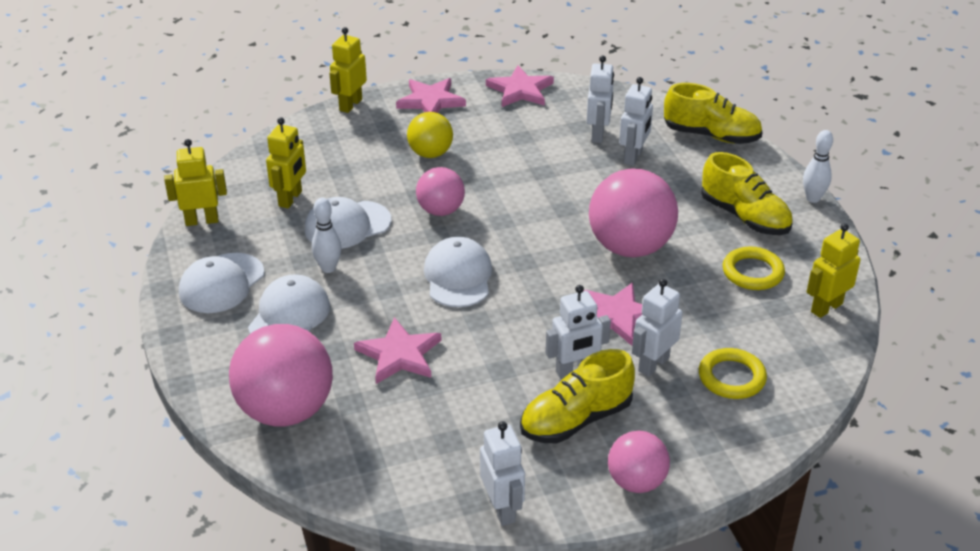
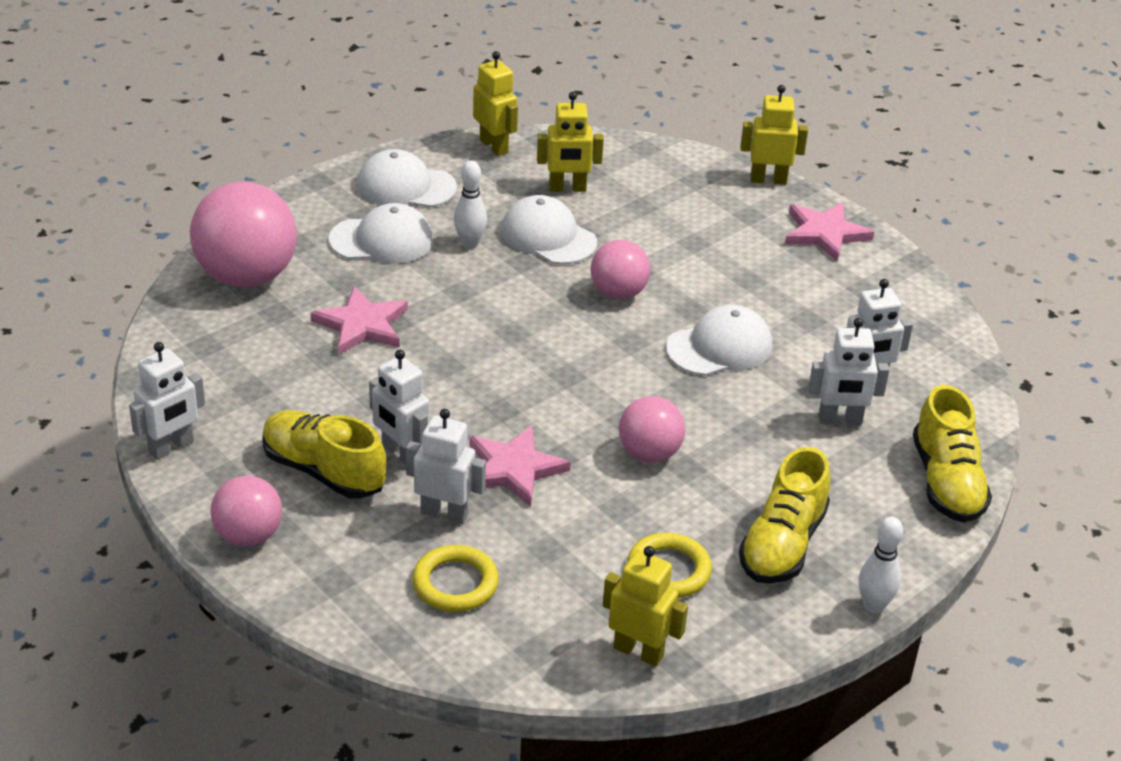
camera: 65 degrees right, 0 degrees up
(430, 153) = (720, 259): yellow ball -> none
(458, 276) = (510, 333): white cap -> white cap (719, 347)
(520, 90) = (908, 295): pink star -> none
(630, 247) = (649, 453): pink ball -> pink ball, size x0.57

